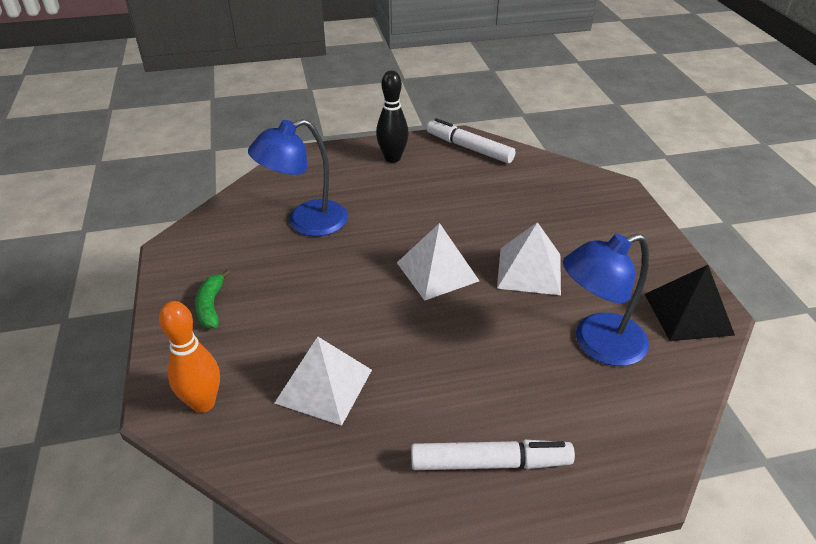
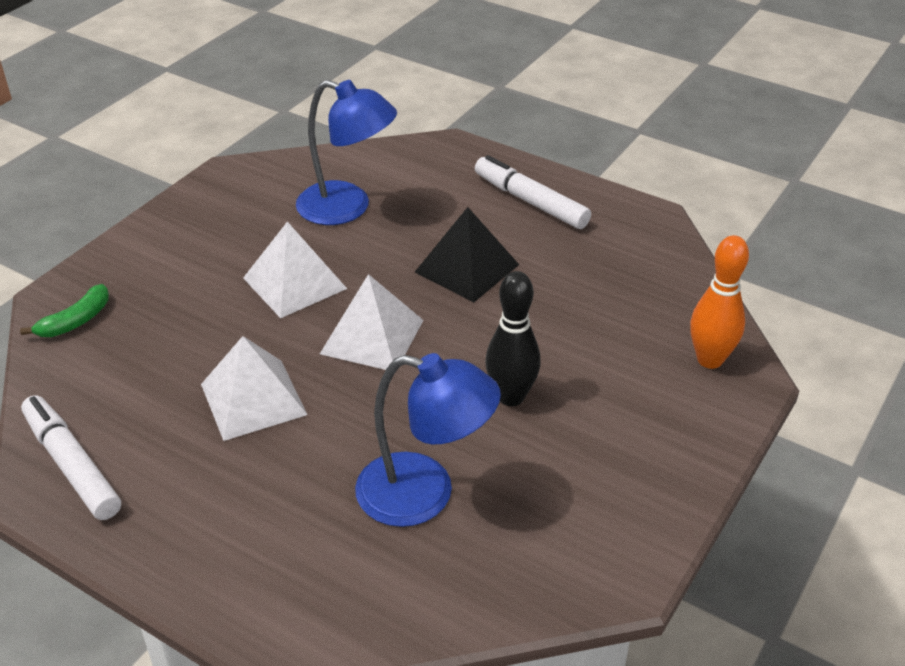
camera: 135 degrees left, 0 degrees up
(211, 306) = (635, 452): green banana -> green banana (76, 321)
(324, 386) = (593, 310): white pyramid -> white pyramid (253, 399)
(392, 158) = (183, 525): black bowling pin -> black bowling pin (511, 397)
(469, 148) = (72, 465): white marker -> white marker turned 150 degrees clockwise
(688, 314) = (248, 182): black pyramid -> black pyramid (467, 268)

